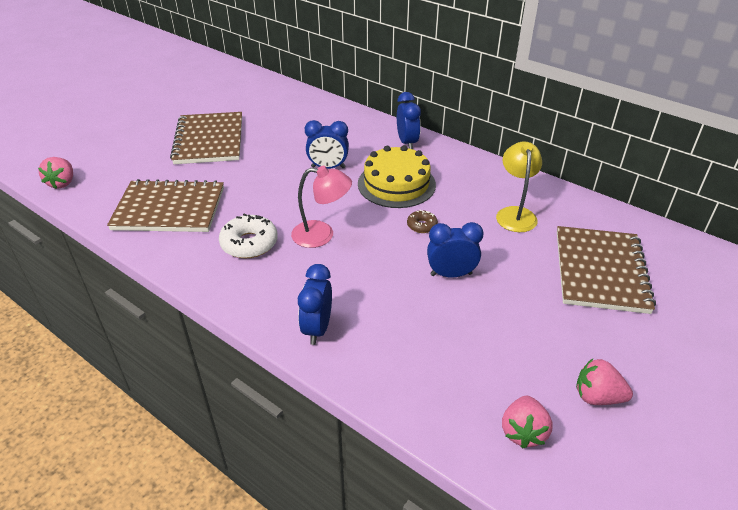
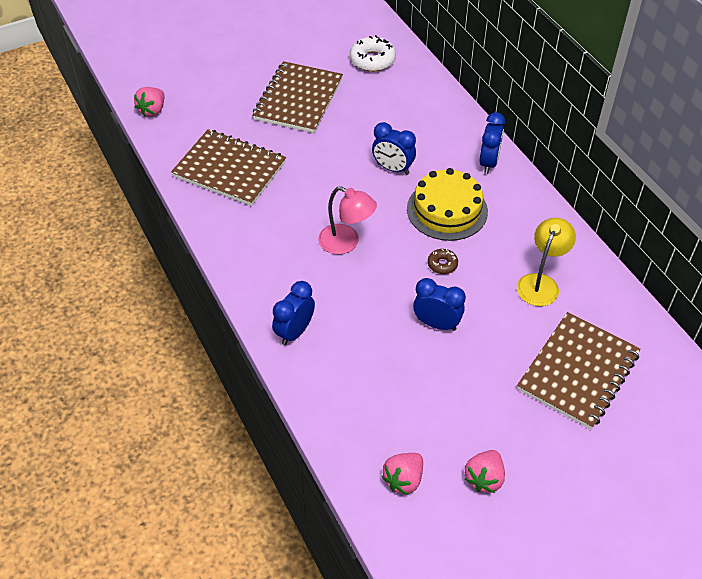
camera: 25 degrees right, 10 degrees up
(249, 243) = (280, 230): white donut -> white donut (372, 60)
(597, 397) = (484, 478): pink strawberry -> pink strawberry turned 105 degrees counterclockwise

